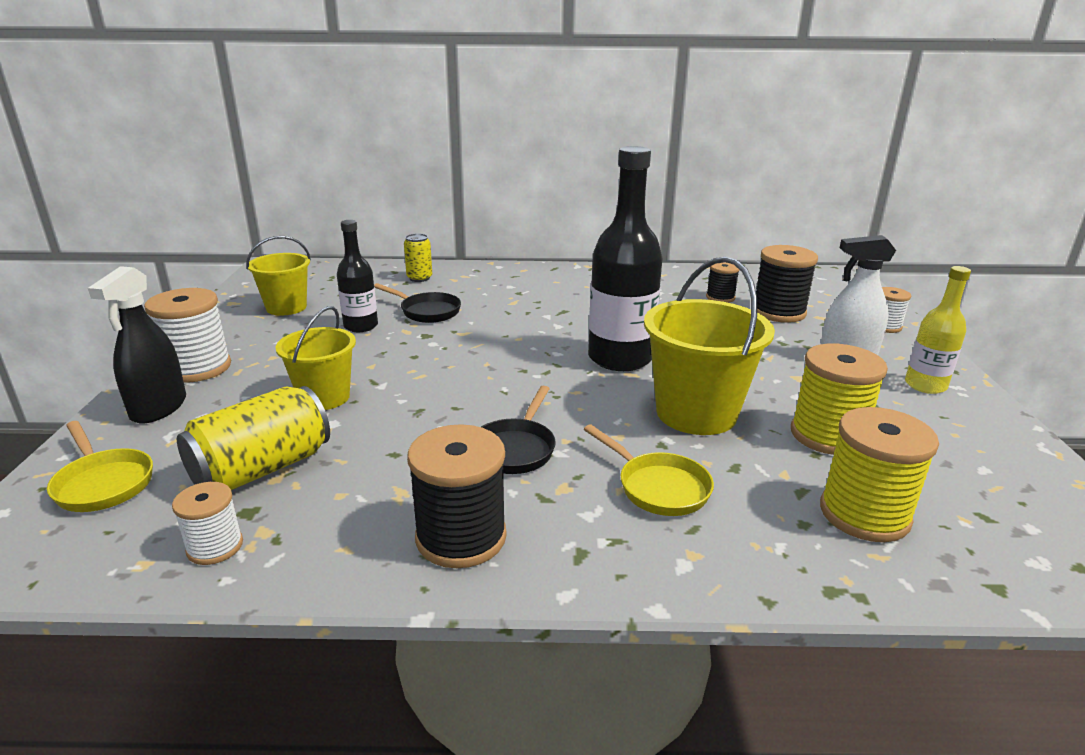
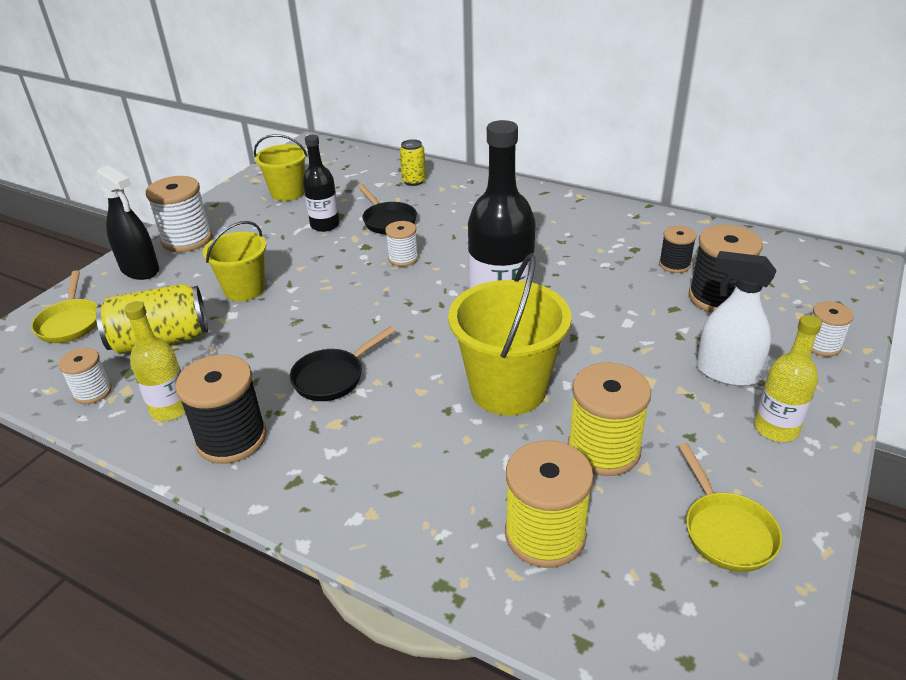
camera: 30 degrees right, 10 degrees up
(159, 408) = (140, 270): black spray bottle -> black spray bottle turned 90 degrees counterclockwise
(349, 532) = (170, 409): none -> yellow bottle
(477, 337) = (403, 258): none -> white spool
(658, 487) = (403, 448): yellow pan -> yellow pan (726, 531)

